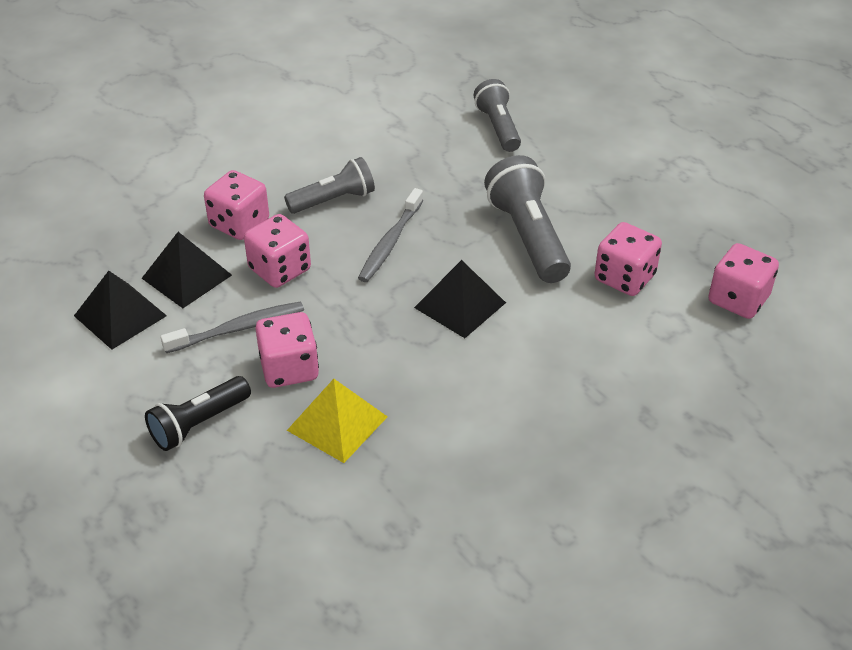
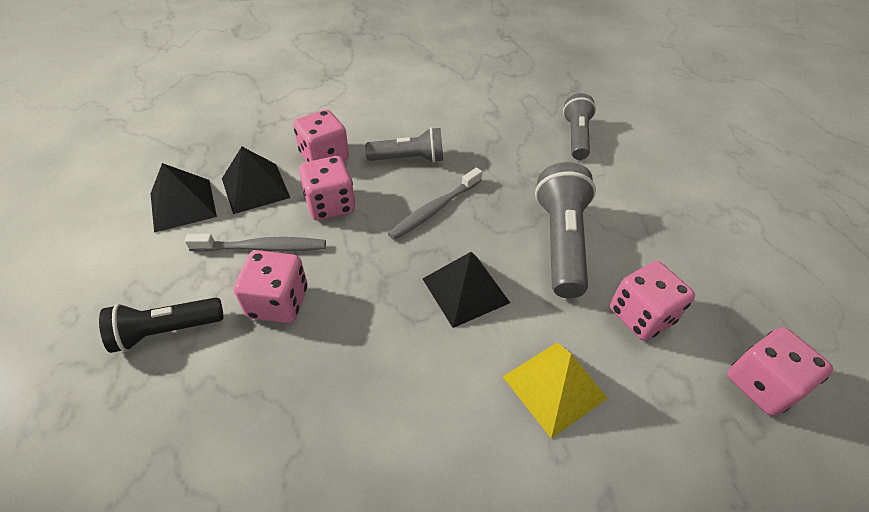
camera: 20 degrees right, 5 degrees up
(337, 423) = (283, 379): yellow pyramid -> yellow pyramid (554, 387)

